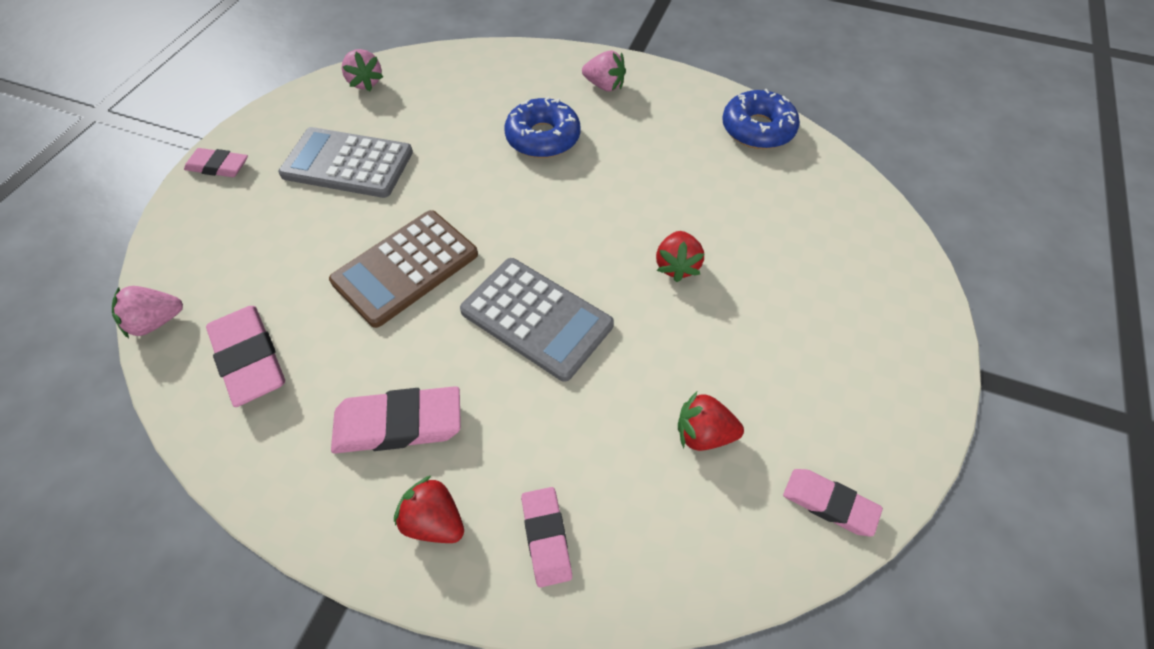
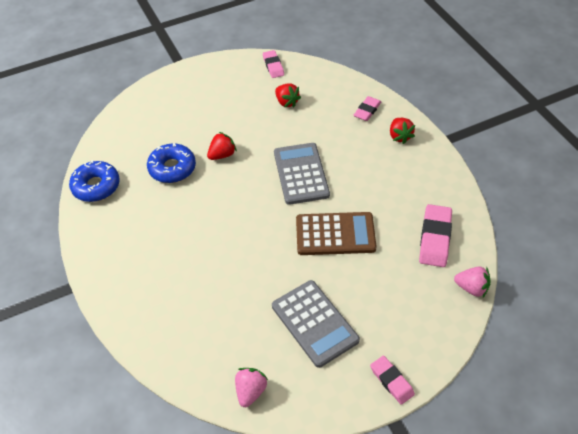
camera: 135 degrees left, 5 degrees down
(398, 424) = (389, 172): pink eraser -> none
(543, 138) = (197, 260): blue donut -> blue donut (172, 168)
(604, 86) = (123, 271): pink strawberry -> none

